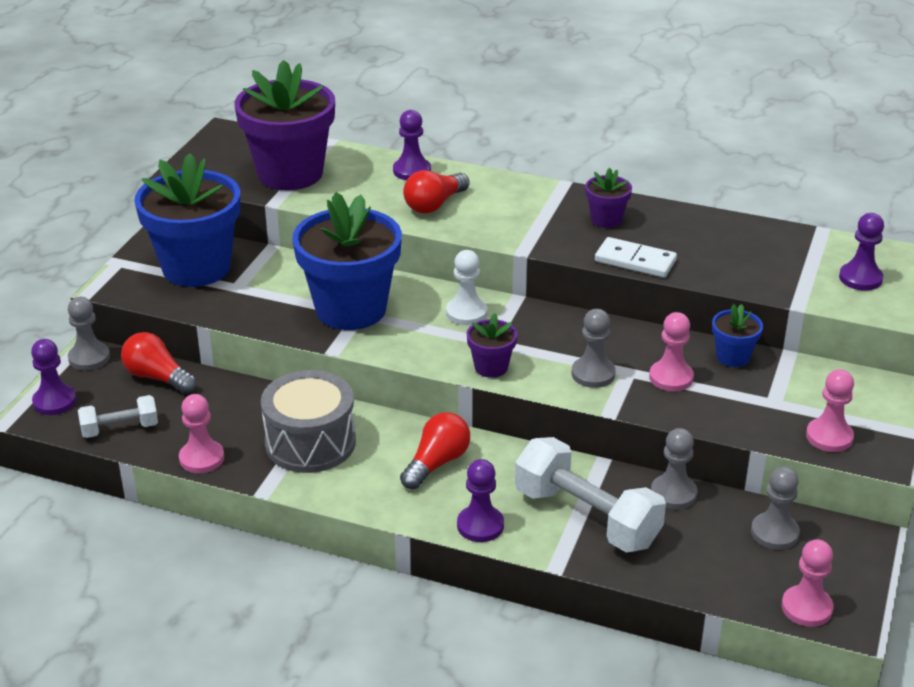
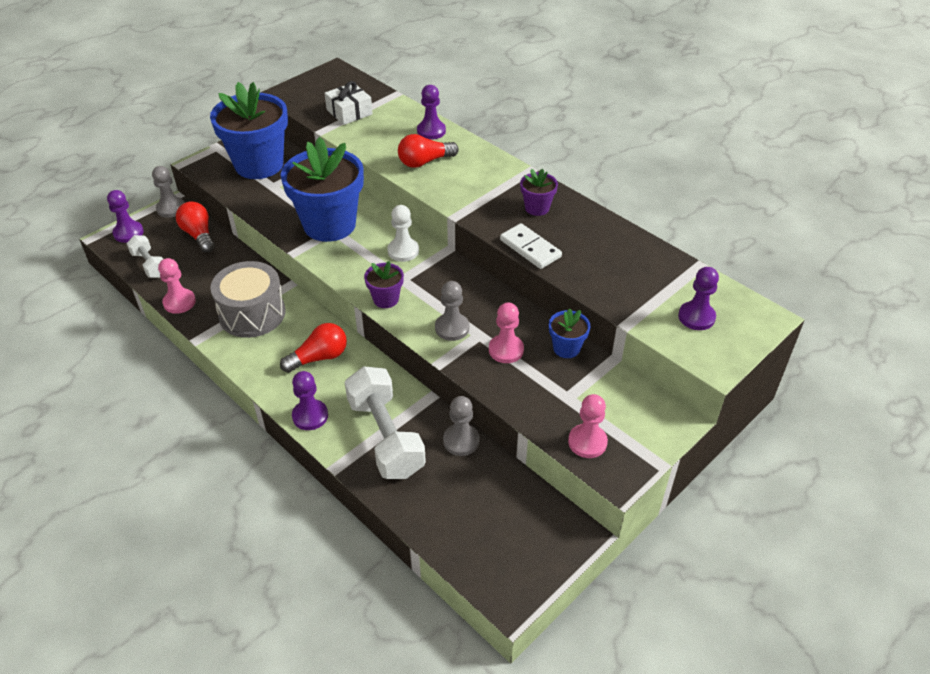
camera: 25 degrees right, 10 degrees up
(120, 429) = (149, 265): white dumbbell -> white dumbbell turned 45 degrees clockwise
(290, 173) = (349, 112): purple flower pot -> white gift
(774, 533) = (510, 501): grey pawn -> none
(806, 608) = (486, 574): pink pawn -> none

